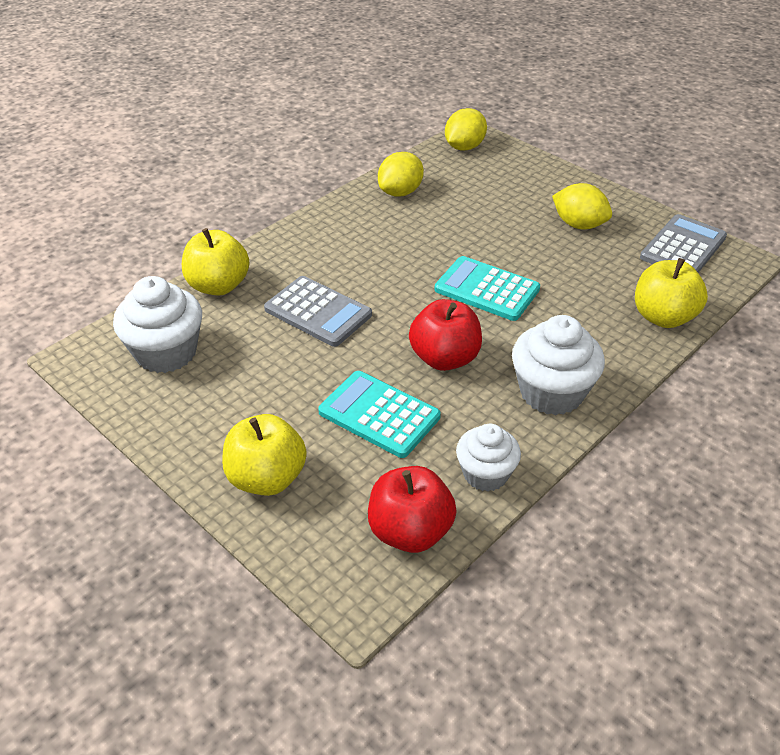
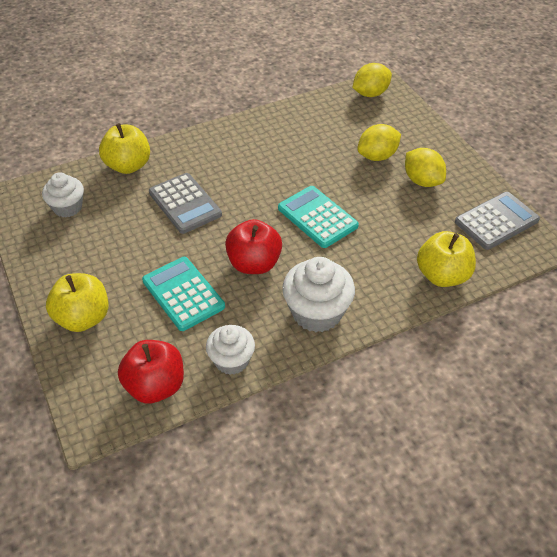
camera: 20 degrees right, 5 degrees up
(166, 352) = (67, 207): white cupcake -> white cupcake, size x0.65
(400, 192) = (299, 121): yellow lemon -> yellow lemon (377, 156)

